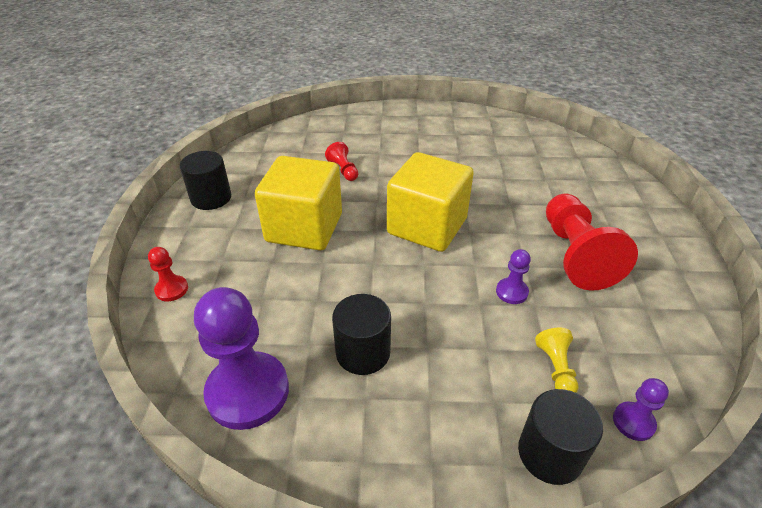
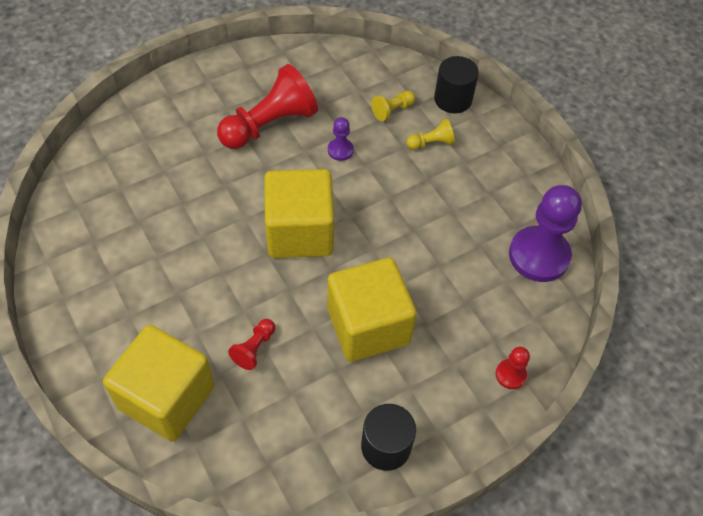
camera: 125 degrees left, 15 degrees up
(345, 131) = (167, 397): none -> yellow cube
(363, 352) = (460, 210): black cylinder -> none
(479, 380) = (431, 143): none -> yellow pawn
(633, 422) = (404, 71): purple pawn -> none

